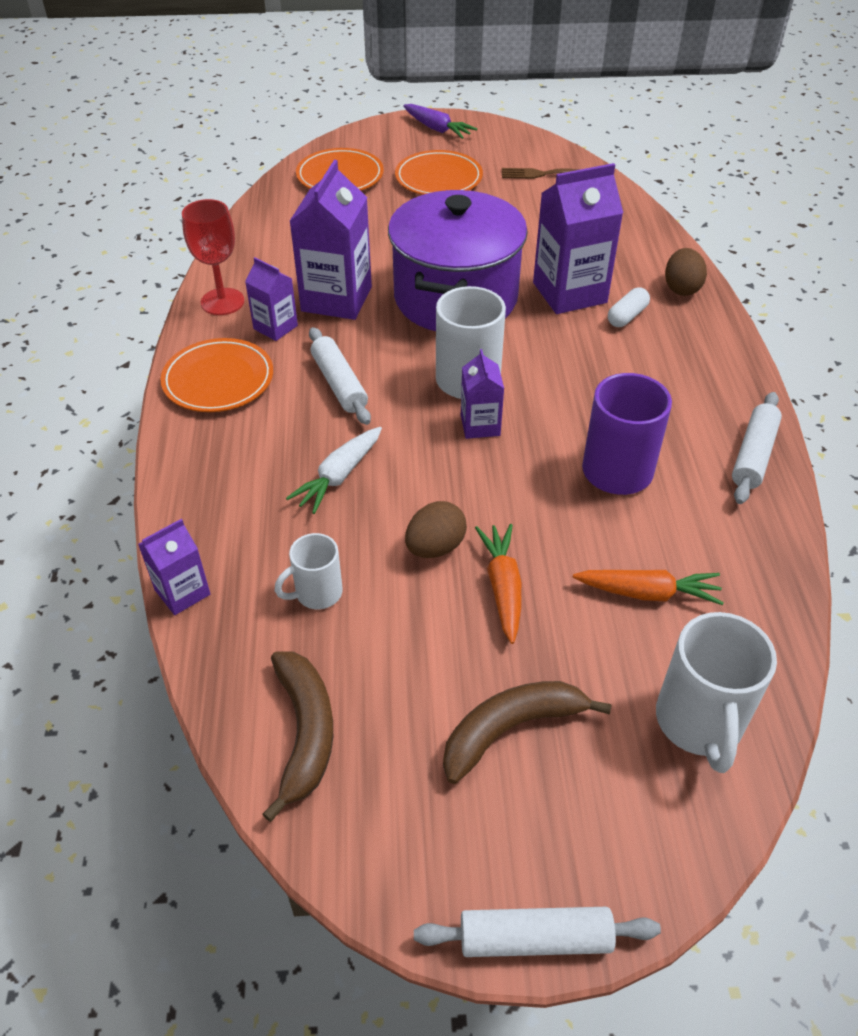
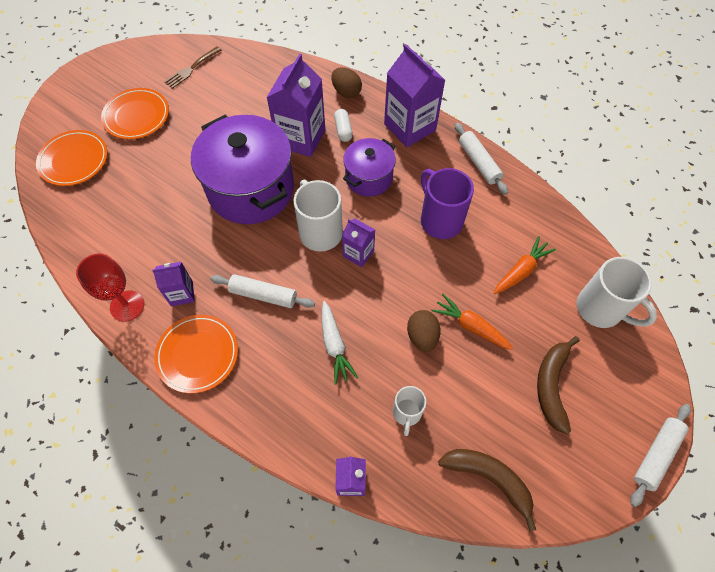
camera: 50 degrees left, 15 degrees up
(336, 299) = (190, 245): purple carton -> purple carton (410, 127)
(437, 129) = (87, 80): purple carrot -> none
(592, 374) = (369, 178): none -> purple pot

